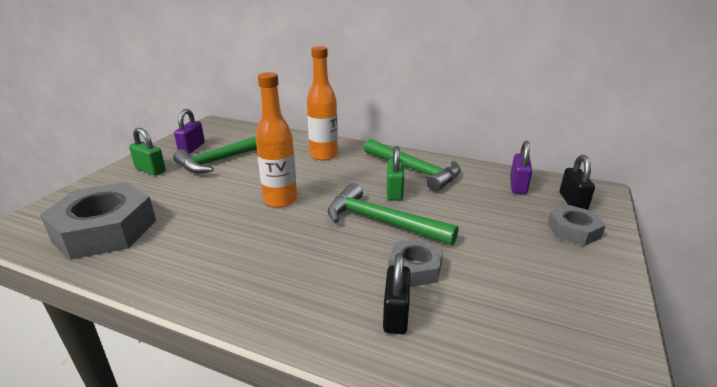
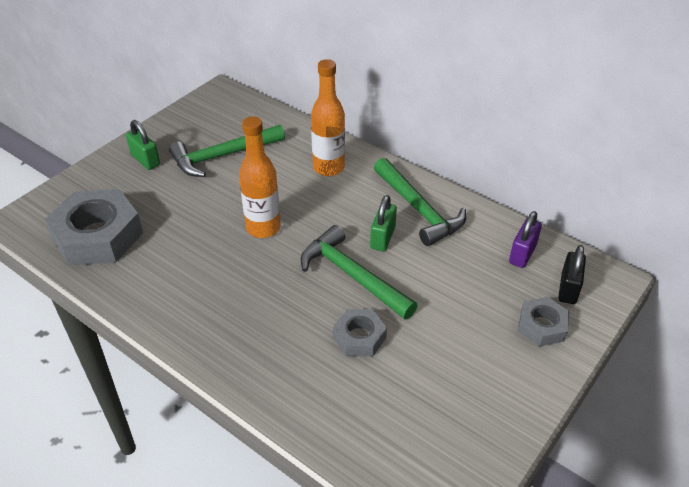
camera: 15 degrees right, 15 degrees up
(192, 148) = (191, 132): purple padlock -> none
(396, 314) = (321, 380): black padlock -> none

